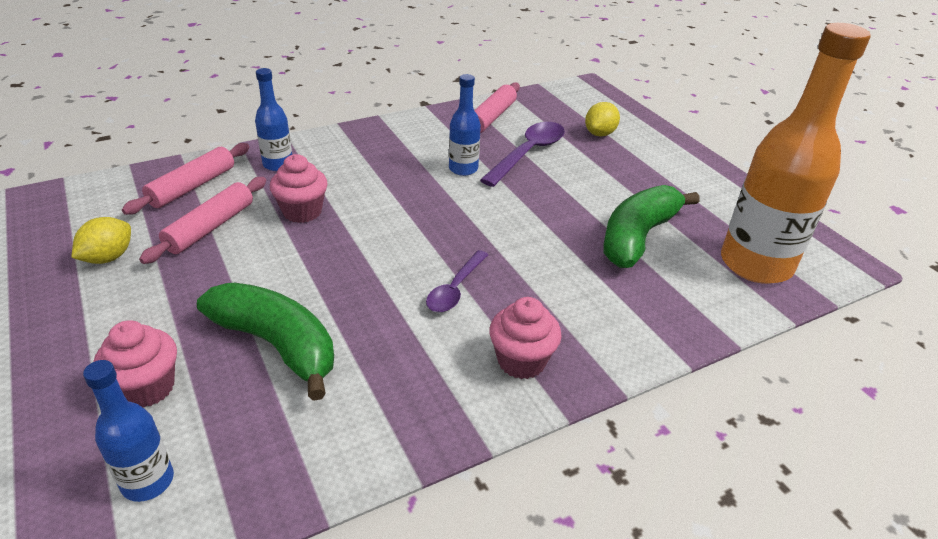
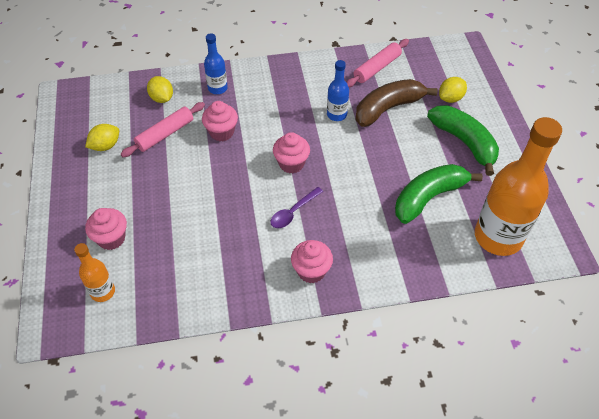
camera: 20 degrees right, 15 degrees up
(148, 481) = (103, 292): blue bottle -> orange bottle
(193, 187) = (162, 98): pink rolling pin -> yellow lemon
(276, 345) = (181, 227): green banana -> green banana (464, 142)
(425, 231) = (291, 164): none -> pink cupcake
(528, 153) = (388, 108): purple spoon -> brown banana

